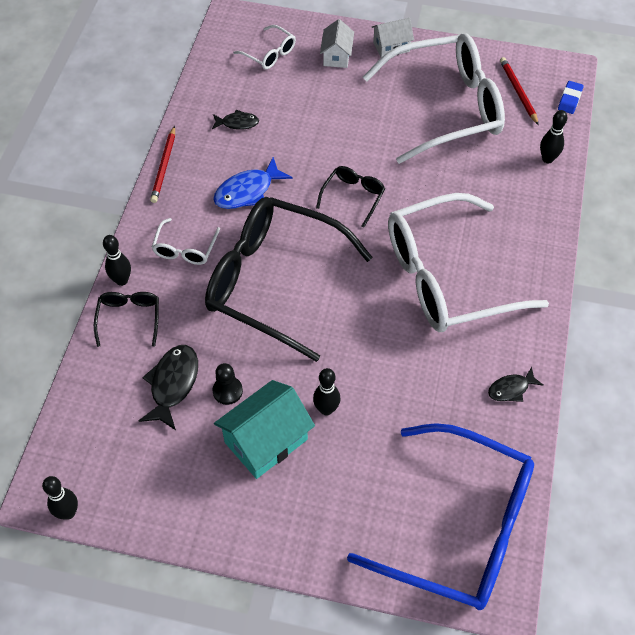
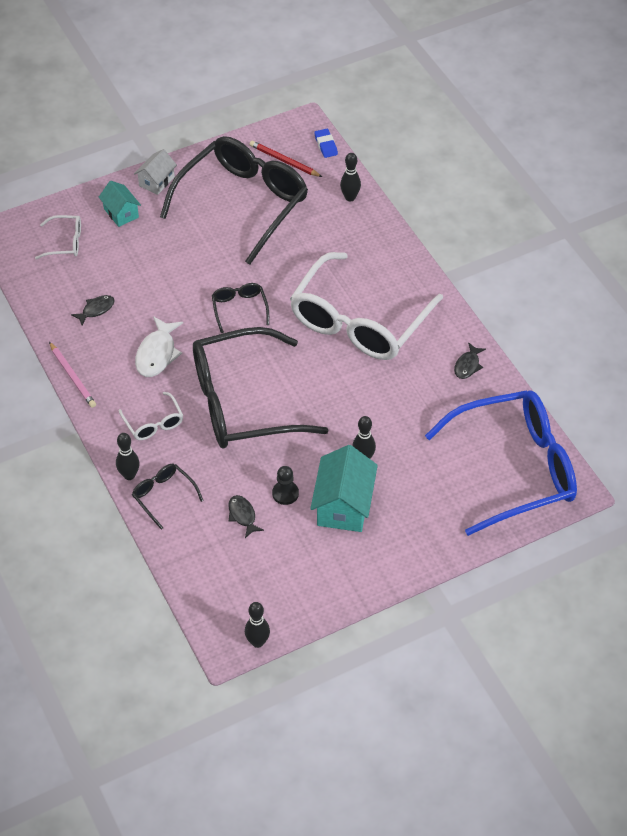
camera: 40 degrees left, 5 degrees down
(164, 166) = (72, 376): red pencil -> pink pencil
(173, 384) = (242, 515): black fish -> black fish, size x0.60
(247, 191) = (157, 354): blue fish -> white fish
(336, 56) = (121, 213): white house -> turquoise house
(444, 108) = (242, 204): white glasses -> black glasses

